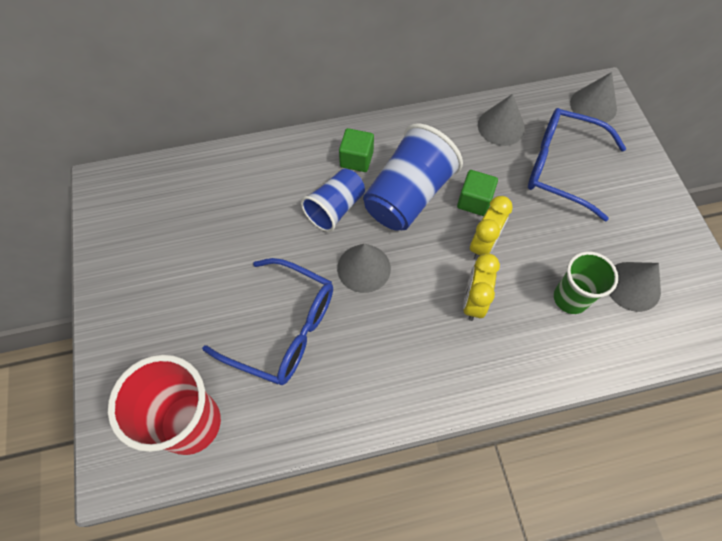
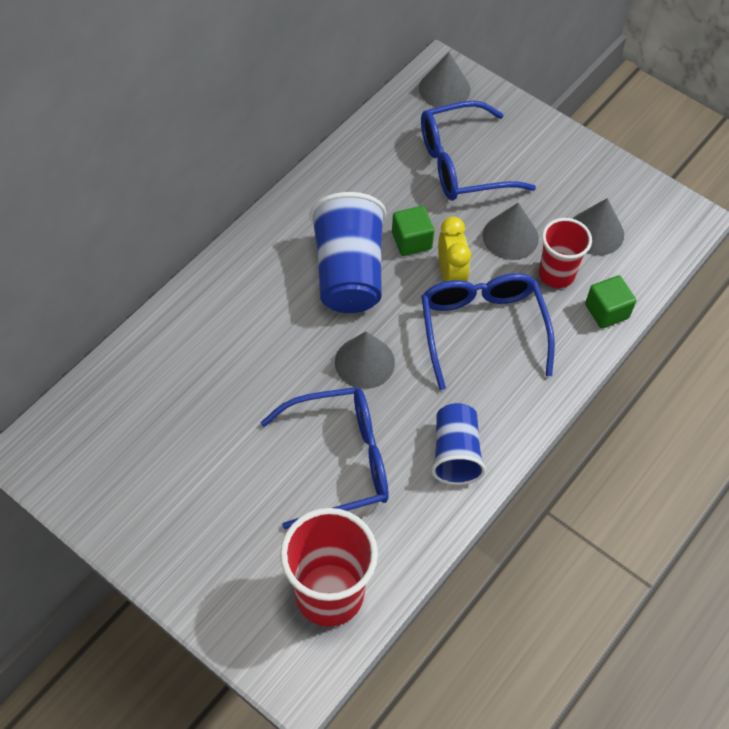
camera: 40 degrees left, 5 degrees down
(335, 208) = (291, 326): blue cup -> blue cup (455, 453)
(356, 159) = (270, 268): green cube -> green cube (606, 311)
(473, 301) = (482, 328): yellow clock -> blue glasses
(501, 126) = (379, 156): grey cone -> grey cone (510, 236)
(570, 298) = (556, 274): green cup -> red cup

